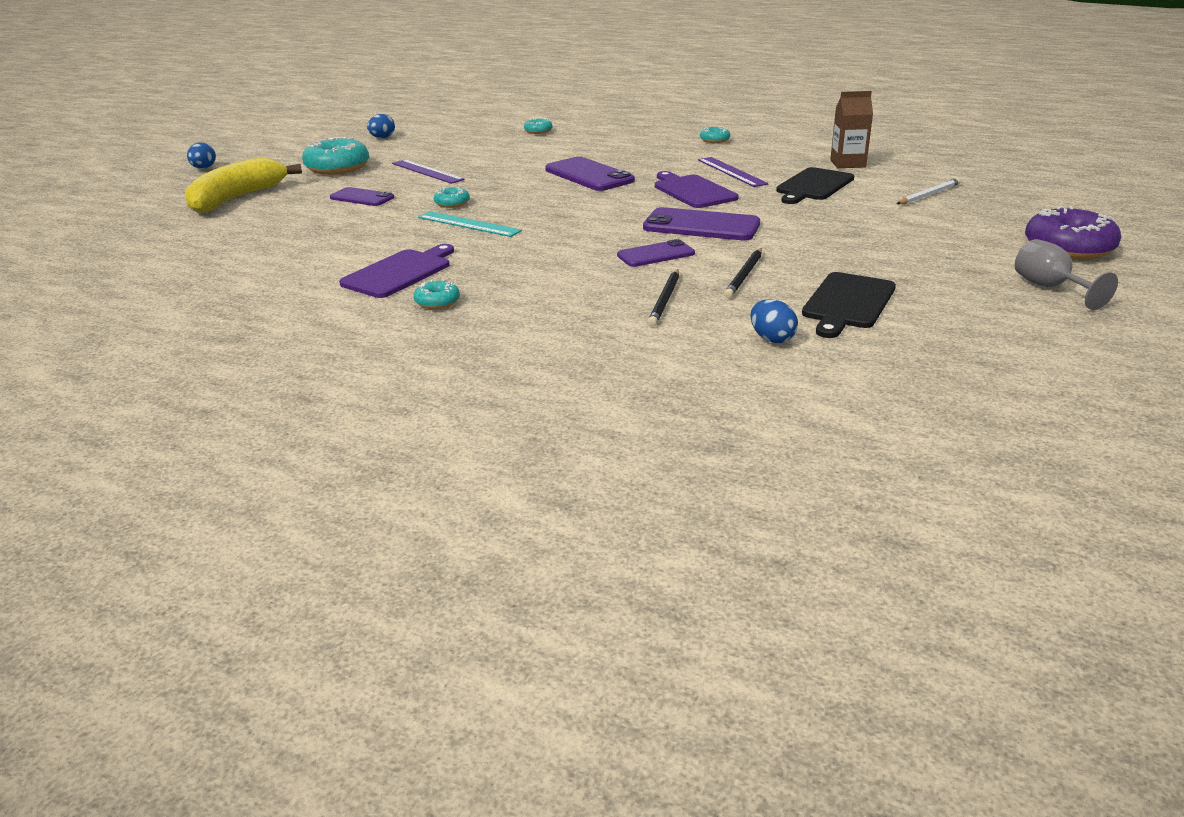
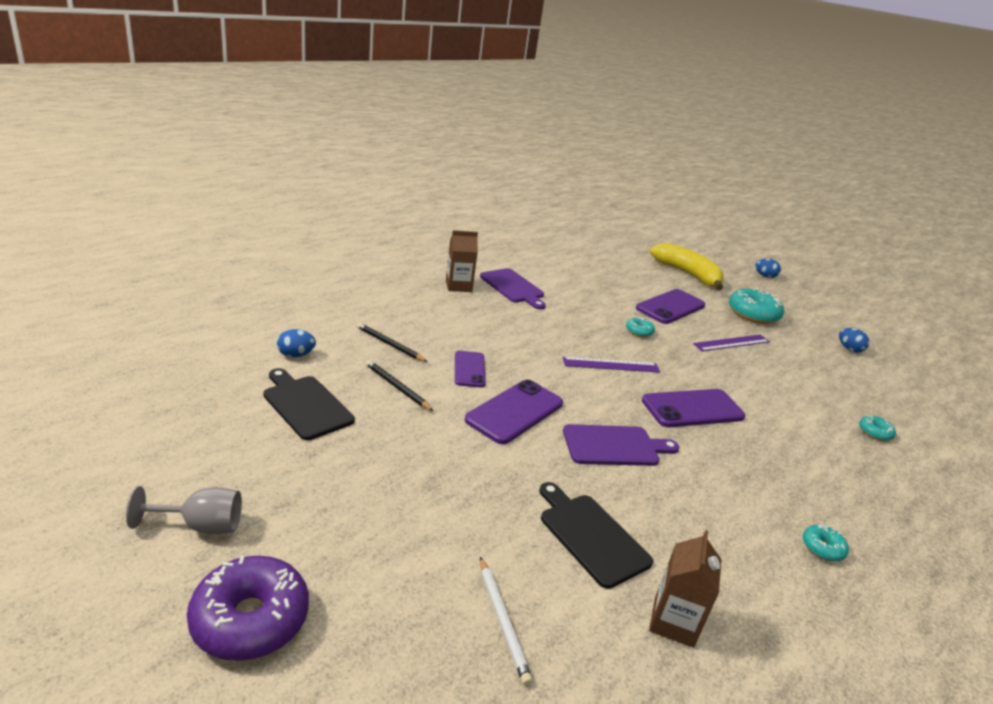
camera: 105 degrees right, 0 degrees up
(362, 198) = (670, 307): purple phone -> purple phone, size x1.62
(437, 302) = (458, 286): turquoise donut -> brown carton
(469, 224) = (588, 326): turquoise ruler -> none
(731, 171) = (672, 500): purple ruler -> purple ruler (611, 365)

